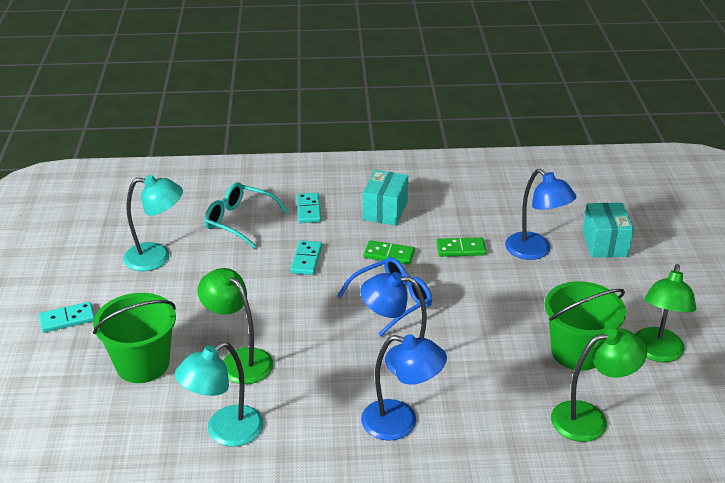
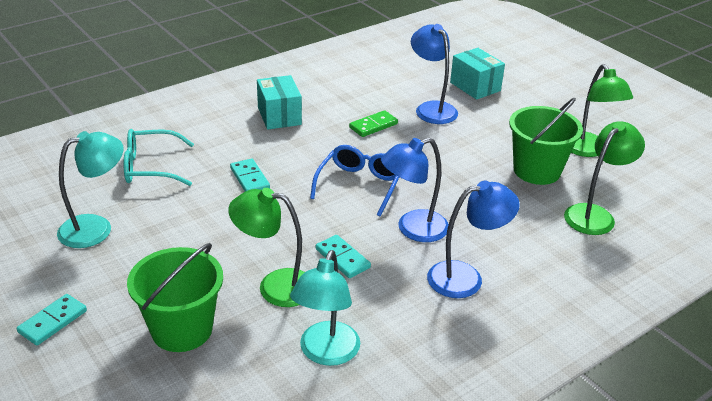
camera: 35 degrees left, 0 degrees up
(309, 210) = (209, 136): turquoise domino -> turquoise domino (342, 258)
(389, 254) = (319, 149): green domino -> none
(535, 251) = (431, 108): blue lamp -> blue lamp turned 135 degrees counterclockwise

